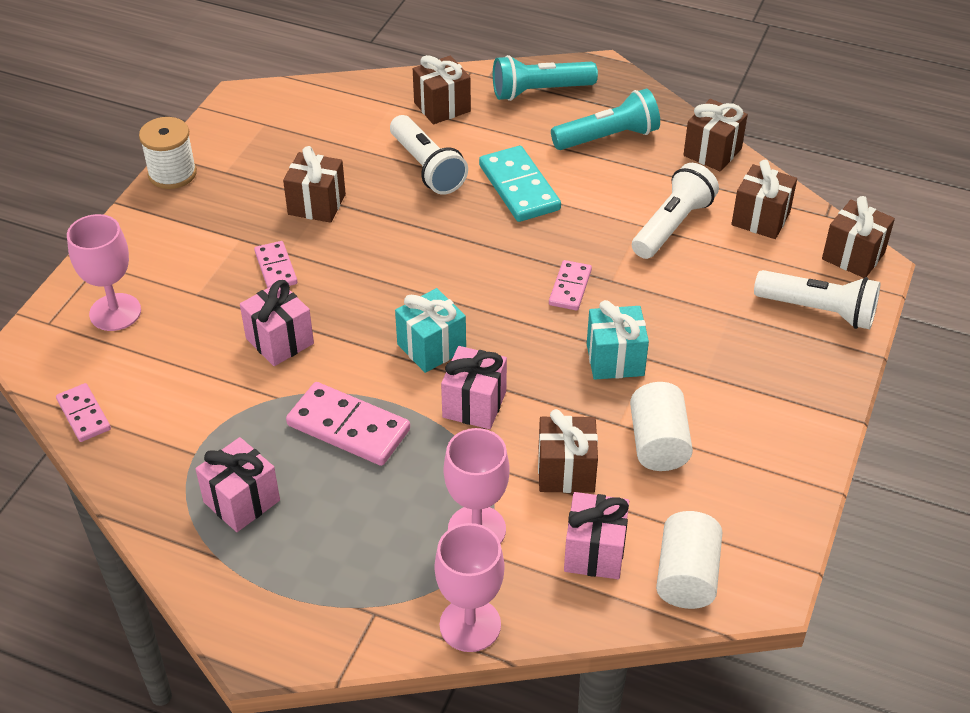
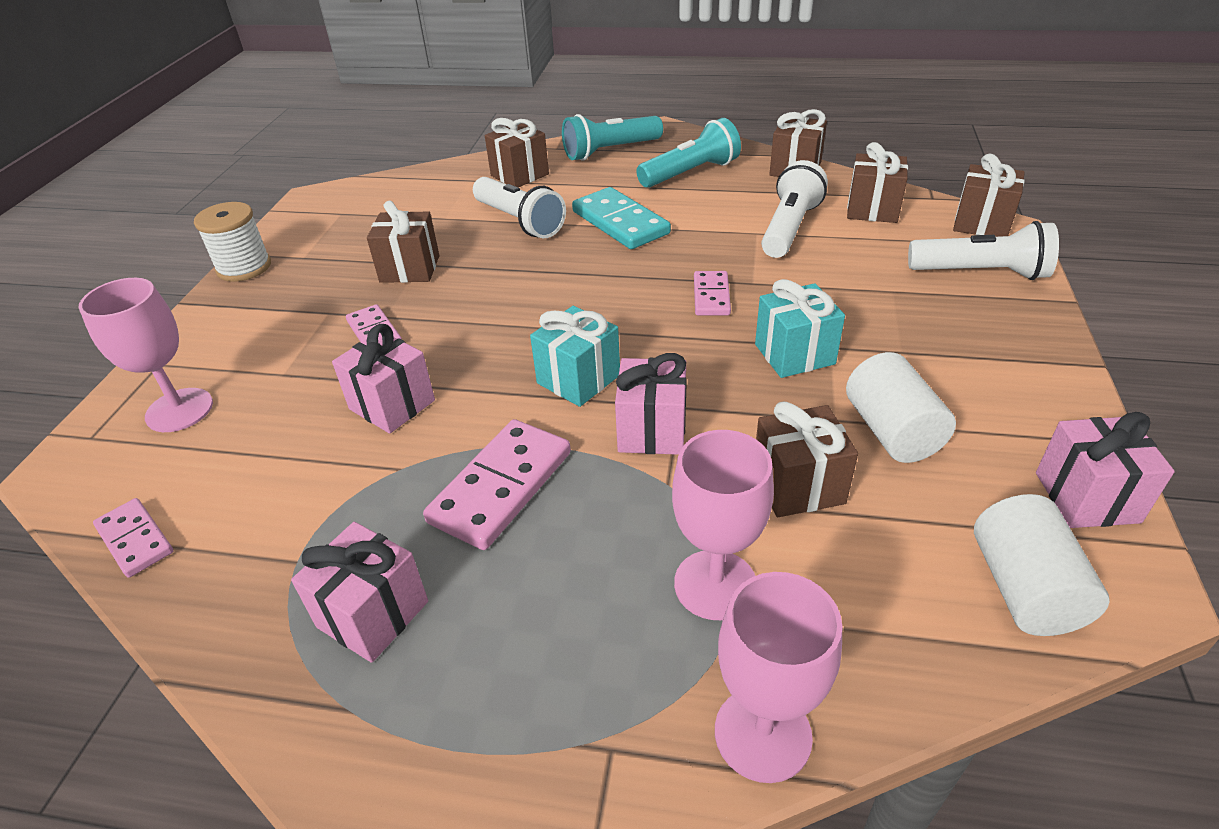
camera: 10 degrees left, 5 degrees down
(348, 427) = (501, 487): pink domino -> pink domino turned 75 degrees counterclockwise
(594, 552) = (886, 582): pink gift -> pink gift (1086, 497)

